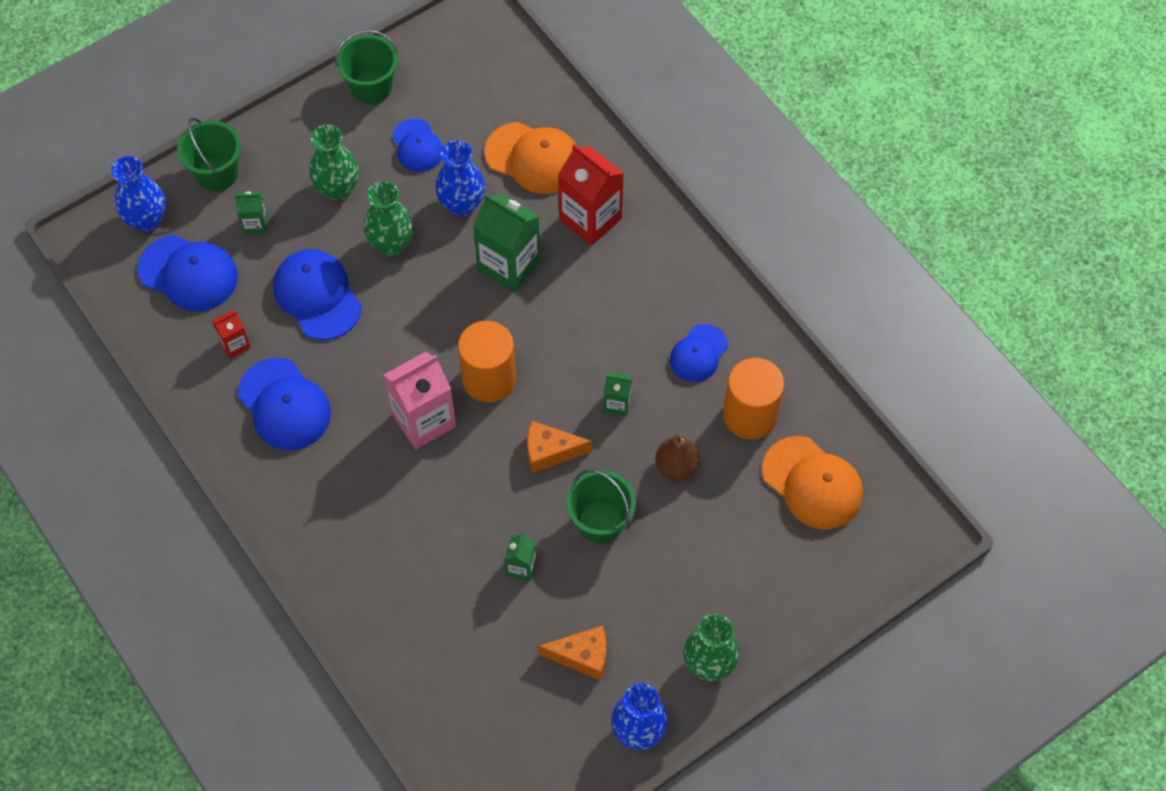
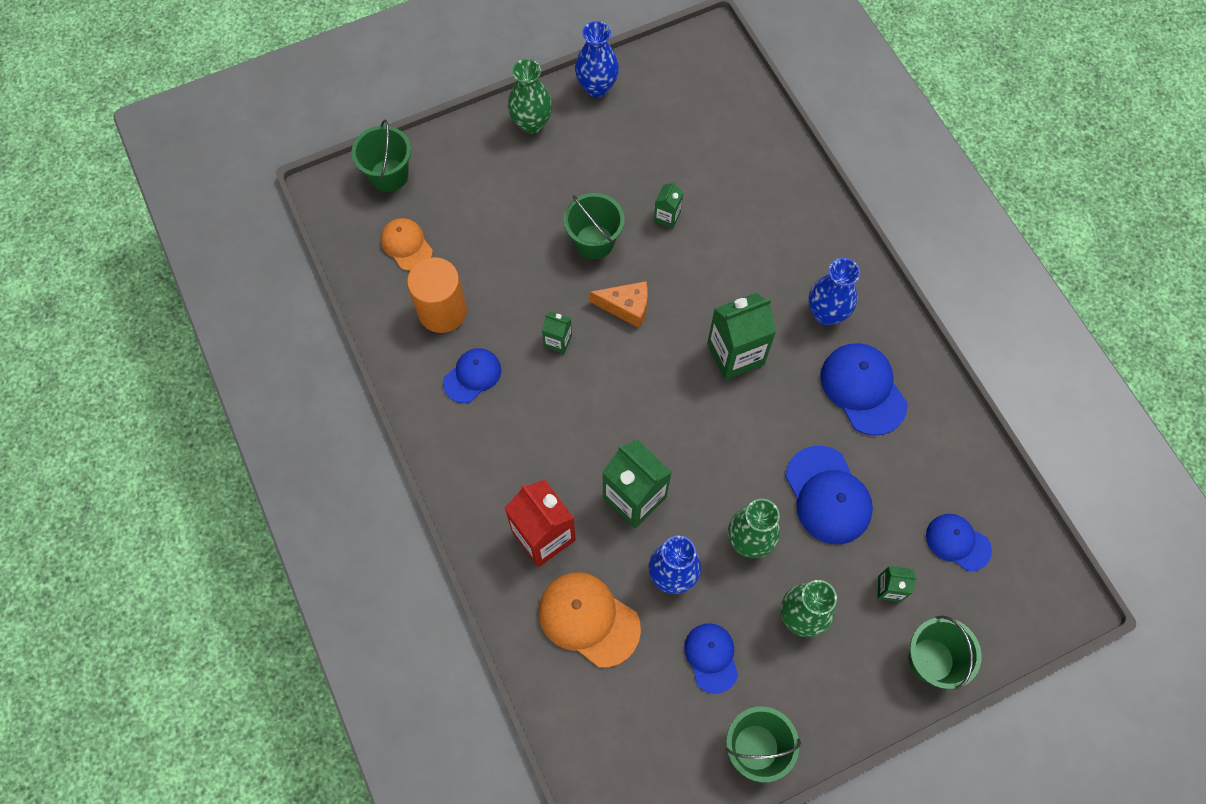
camera: 170 degrees left, 5 degrees up
(147, 220) = (1004, 613): blue vase -> blue vase (826, 313)
(188, 273) = (957, 542): blue cap -> blue cap, size x0.64
(235, 344) = (910, 457): red carton -> none
(424, 420) = (735, 354): pink carton -> green carton
(489, 379) = (671, 383): orange cylinder -> none
(582, 656) = (629, 144): orange cheese -> none
(676, 466) = (518, 277): brown pear -> none
(812, 483) = (406, 245): orange cap -> orange cap, size x0.64
(861, 565) = (389, 175): none -> green bucket

